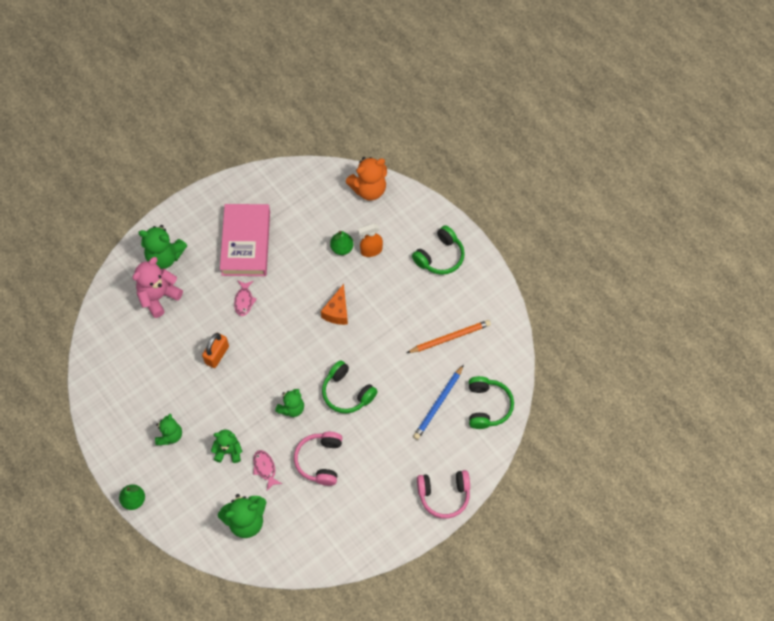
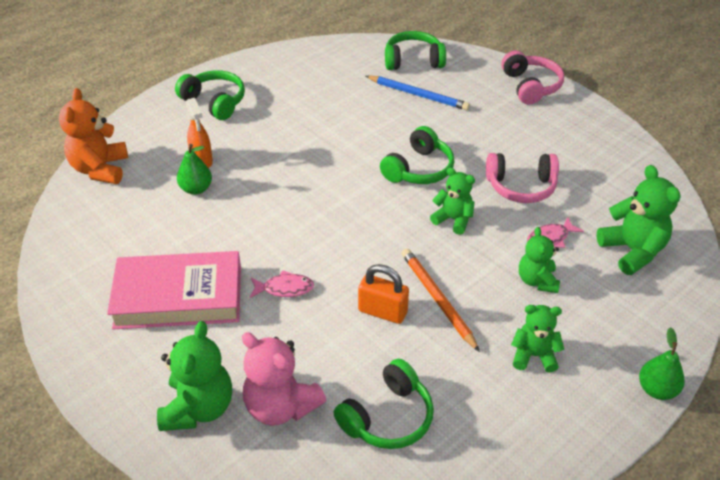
camera: 95 degrees left, 20 degrees down
(142, 350) = (388, 417): none -> green headphones
(337, 311) = (298, 186): orange cheese -> none
(369, 189) = (100, 169): orange teddy bear -> orange teddy bear turned 150 degrees counterclockwise
(450, 337) = (329, 90): orange pencil -> orange pencil (437, 300)

